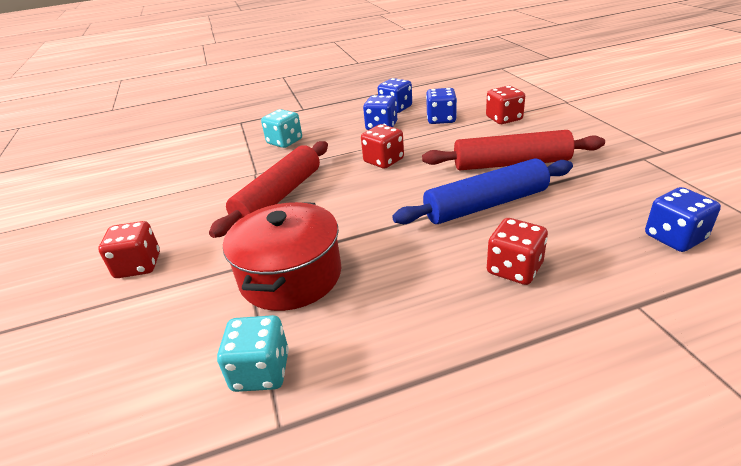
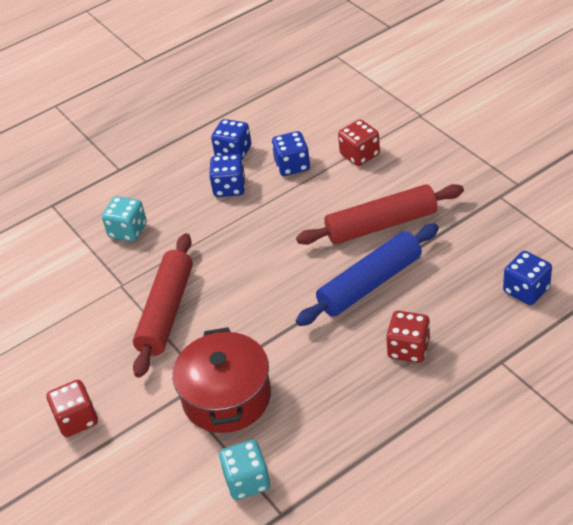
camera: 15 degrees left, 10 degrees up
(383, 161) = (253, 242): red dice -> none

